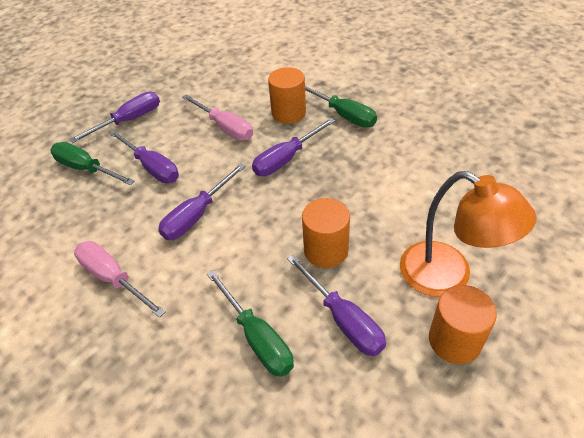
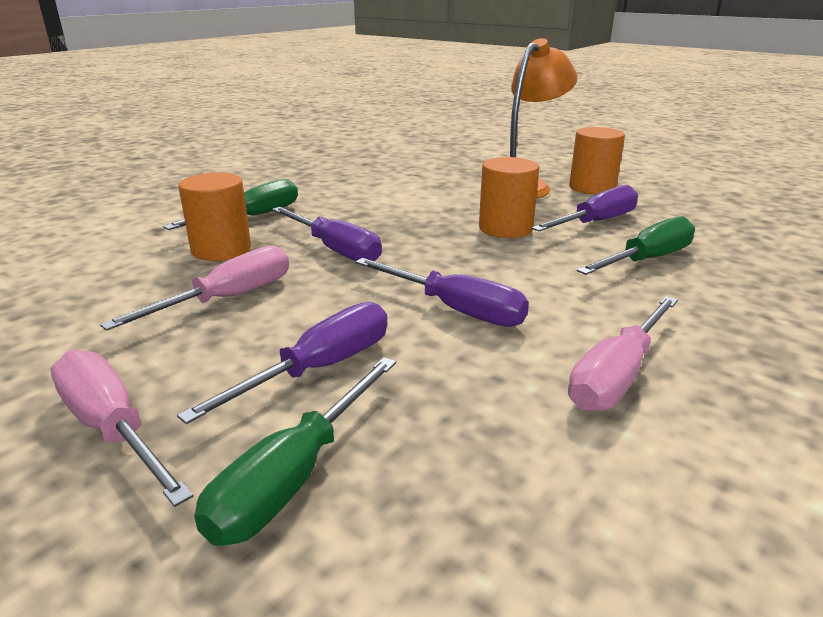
camera: 95 degrees left, 20 degrees down
(129, 120) = (112, 428): purple screwdriver -> pink screwdriver

